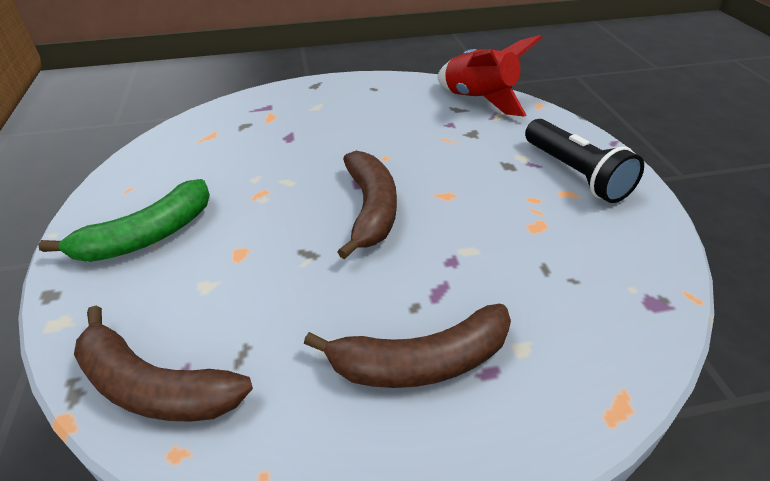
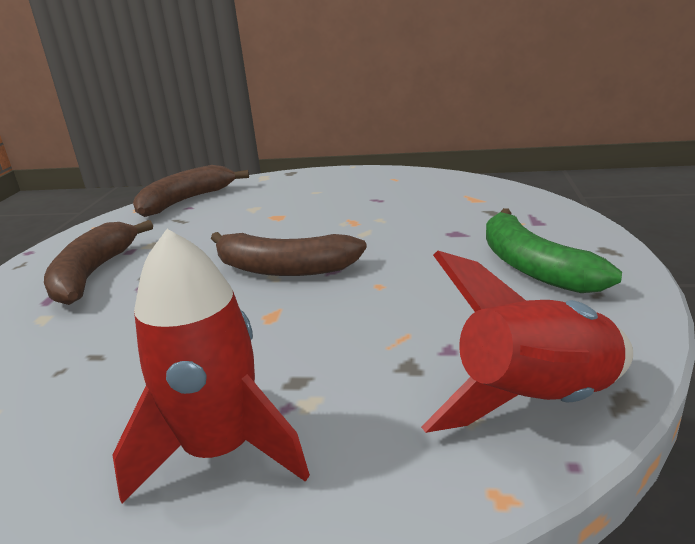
camera: 110 degrees right, 15 degrees down
(147, 236) = (326, 189): green banana -> green banana (533, 267)
(575, 174) = (220, 450): black flashlight -> red rocket

